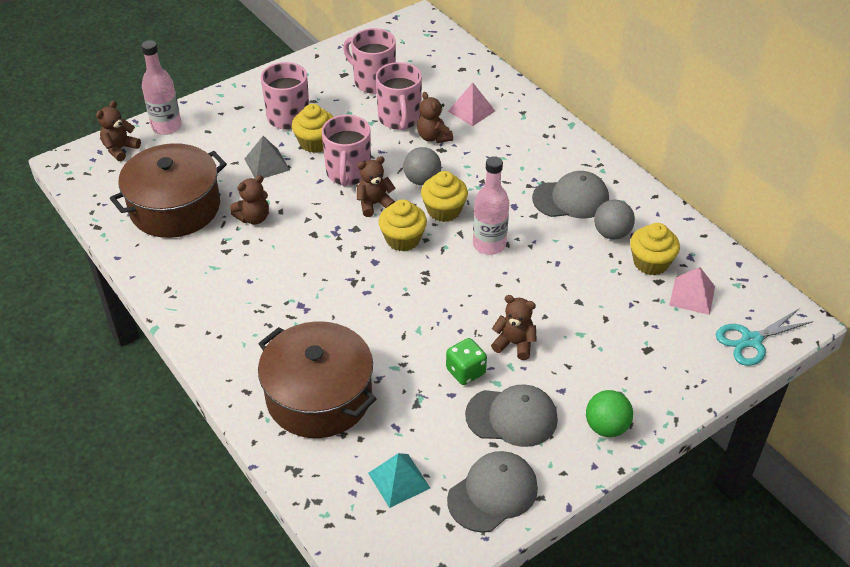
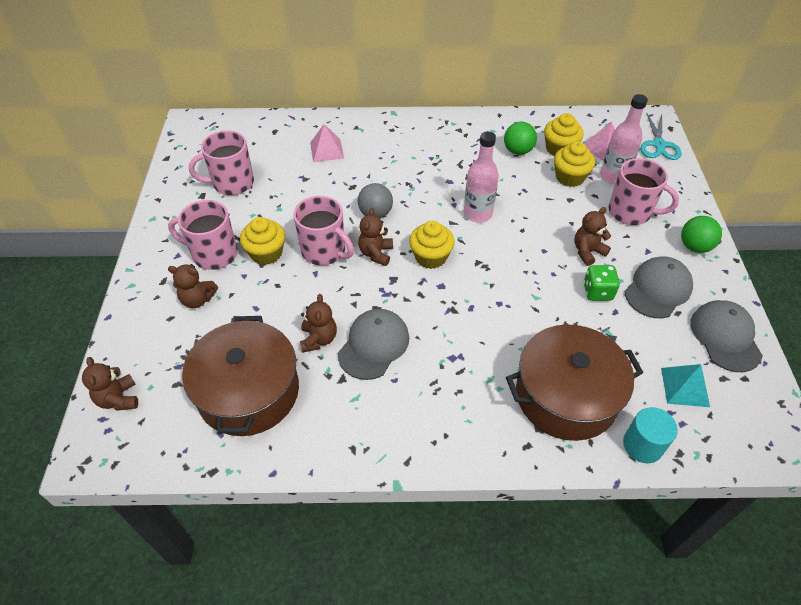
camera: 55 degrees left, 5 degrees up
(166, 126) = (128, 346): pink bottle -> pink bottle (613, 176)
(267, 164) = (259, 297): grey pyramid -> none
(305, 470) = (642, 445): none -> turquoise cylinder
(399, 118) = (292, 191): pink mug -> pink mug (630, 212)
(433, 137) = (334, 183): brown teddy bear -> brown teddy bear (198, 299)
(444, 210) = (420, 219): yellow cupcake -> yellow cupcake (569, 177)
(571, 199) = (468, 151): grey cap -> grey cap (374, 345)
(611, 233) = (518, 151): grey ball -> green ball

